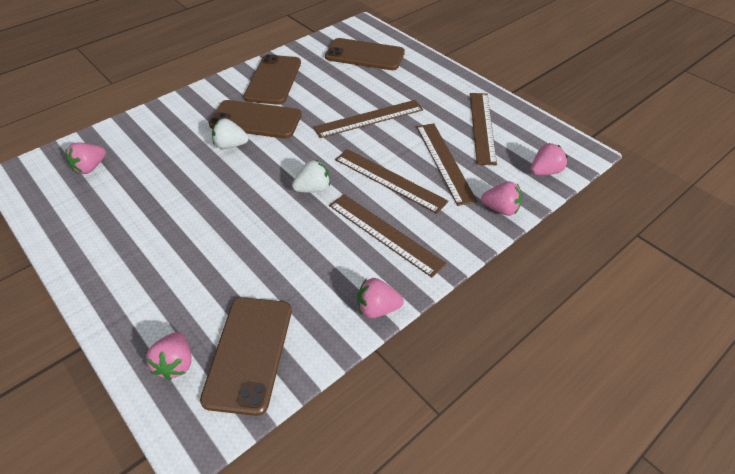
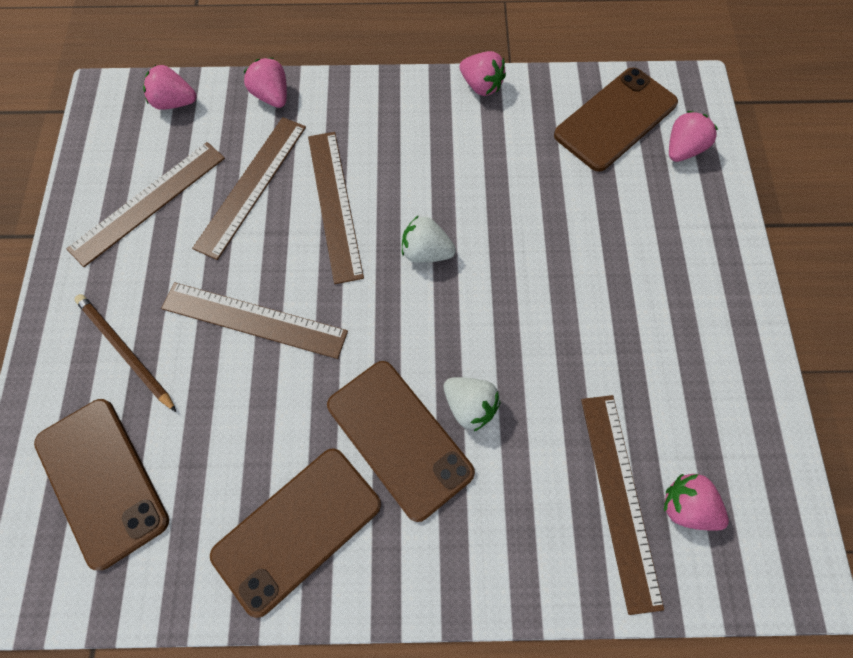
camera: 140 degrees left, 20 degrees up
(90, 167) = (686, 506): pink strawberry -> pink strawberry turned 135 degrees counterclockwise
(384, 234) = (406, 146): brown ruler -> brown ruler (620, 498)
(409, 83) = (125, 351): none -> brown pencil

